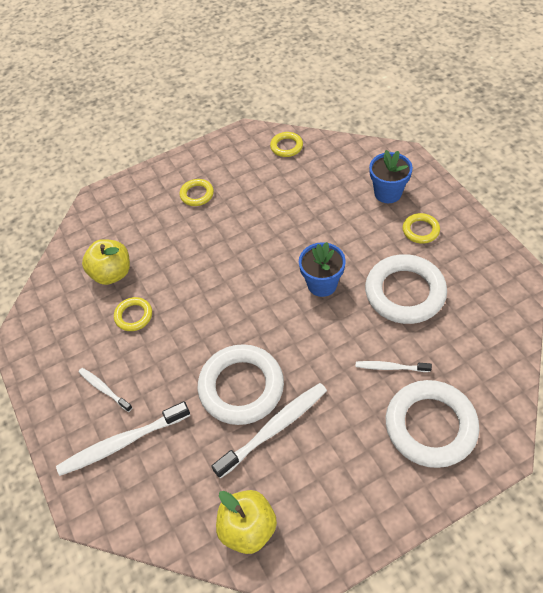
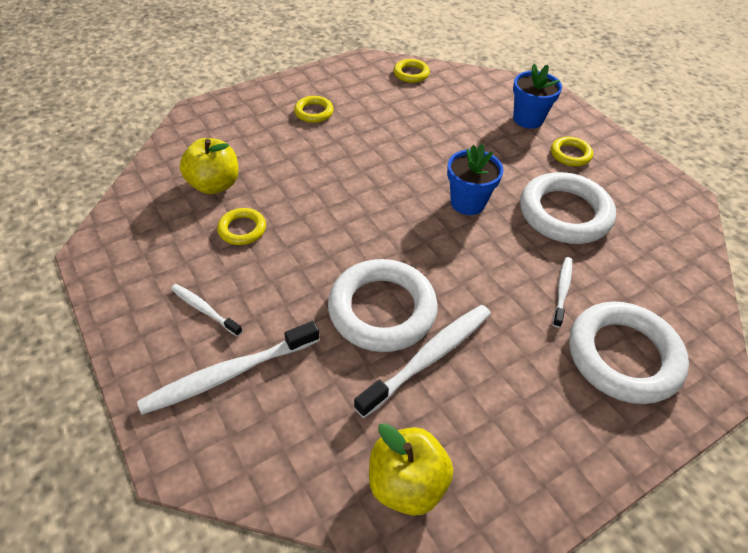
camera: 10 degrees left, 5 degrees down
(390, 367) = (562, 290): white toothbrush -> white toothbrush turned 105 degrees clockwise

